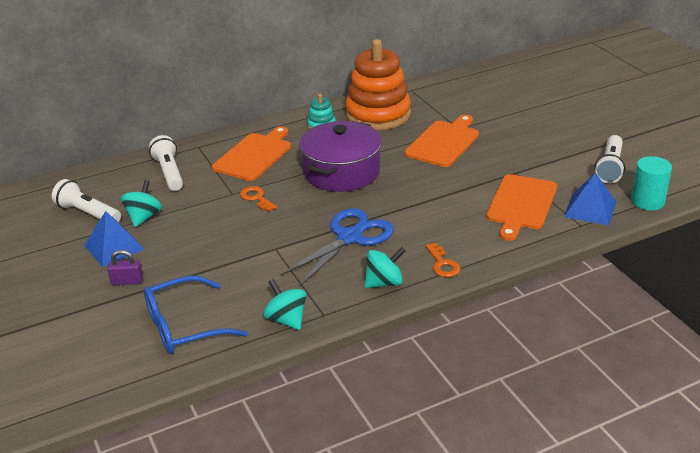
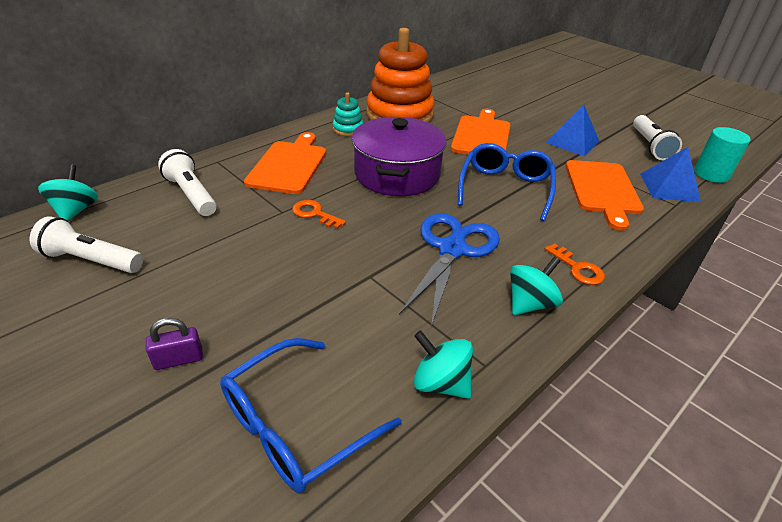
camera: 20 degrees left, 5 degrees up
(114, 247) = (143, 306): blue pyramid -> blue pyramid (572, 142)
(144, 217) = (175, 256): turquoise spinning top -> turquoise spinning top (76, 211)
(430, 194) = (505, 188): none -> blue glasses

